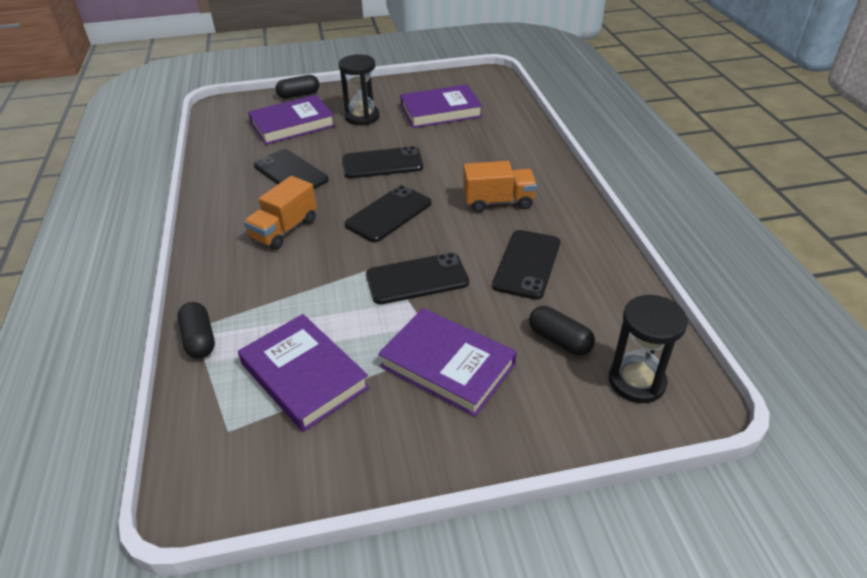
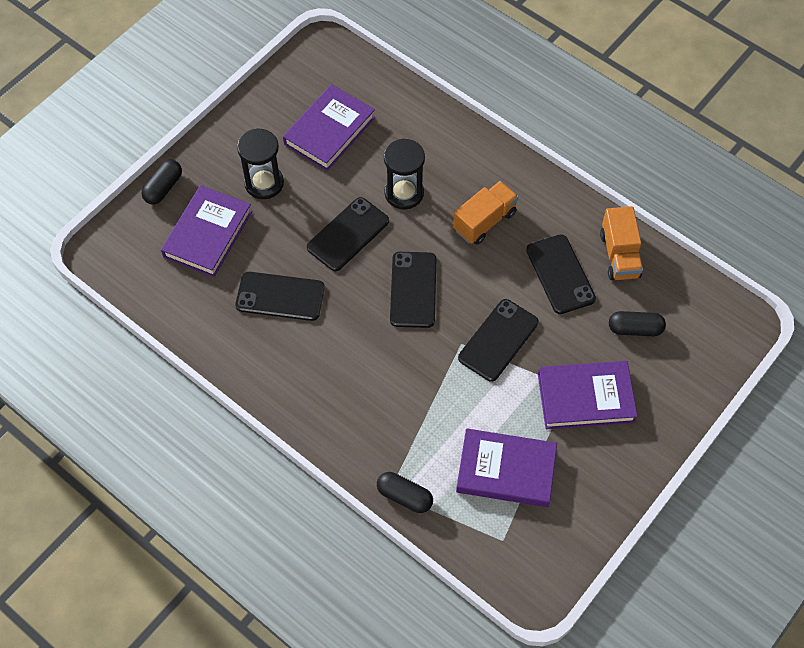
camera: 40 degrees left, 20 degrees up
(284, 230) = (349, 361): orange truck -> orange truck (619, 255)
(636, 381) = (702, 330): black hourglass -> black hourglass (404, 193)

